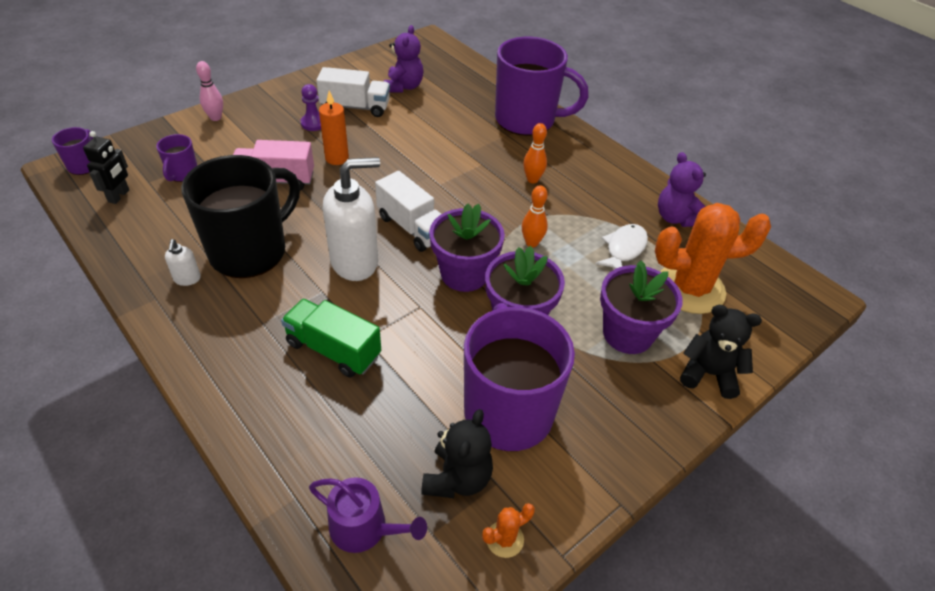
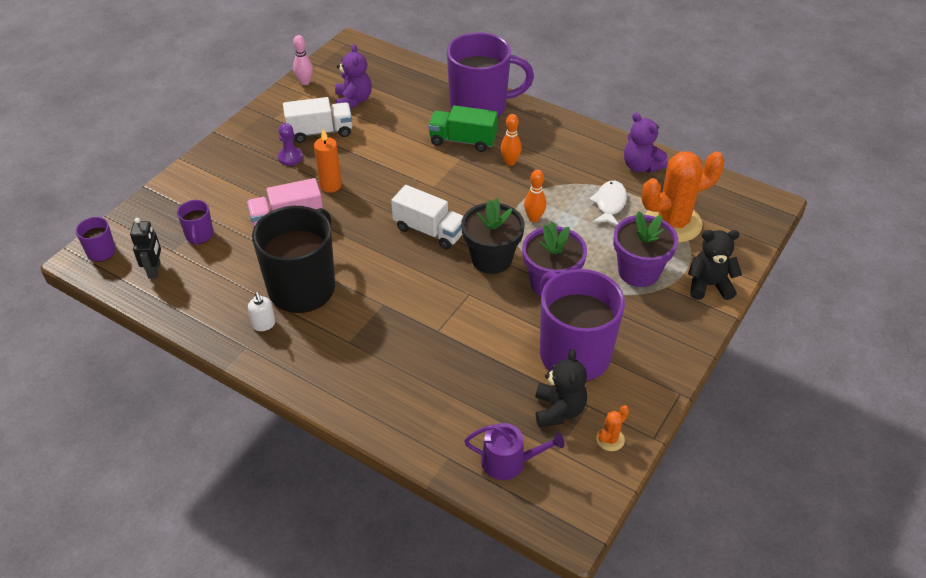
camera: 15 degrees left, 0 degrees up
(215, 118) = (195, 174): pink bowling pin -> pink bowling pin (305, 82)
(333, 349) = (418, 346): green truck -> green truck (463, 140)
(355, 262) = (397, 273): white soap dispenser -> none
(464, 274) = (491, 259): purple flower pot -> black flower pot

